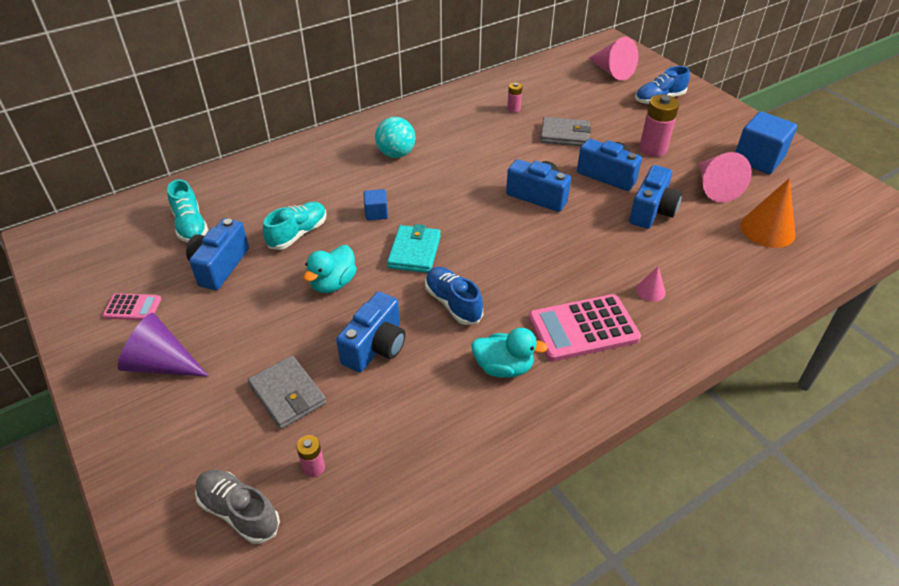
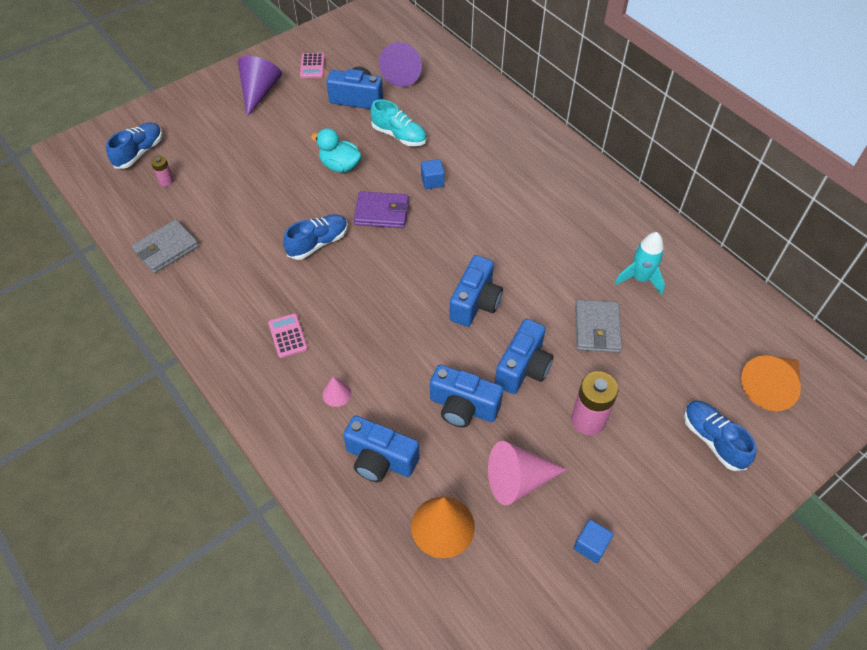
camera: 85 degrees right, 10 degrees up
(190, 226) = (403, 73): turquoise shoe -> purple cone
(239, 512) = (139, 152): grey shoe -> blue shoe
(287, 394) = (228, 158): grey wallet -> grey wallet (166, 248)
(375, 347) = (271, 199): blue camera -> blue camera (380, 459)
(396, 154) = (527, 185): turquoise ball -> none
(414, 252) = (381, 212): turquoise wallet -> purple wallet
(503, 367) = (246, 280): turquoise duck -> none
(513, 109) = (640, 278): pink battery -> turquoise rocket
(583, 328) = (288, 336): pink calculator -> pink calculator, size x0.52
(612, 71) = (770, 387): pink cone -> orange cone
(758, 159) = (591, 545): blue cube -> blue cube, size x0.51

